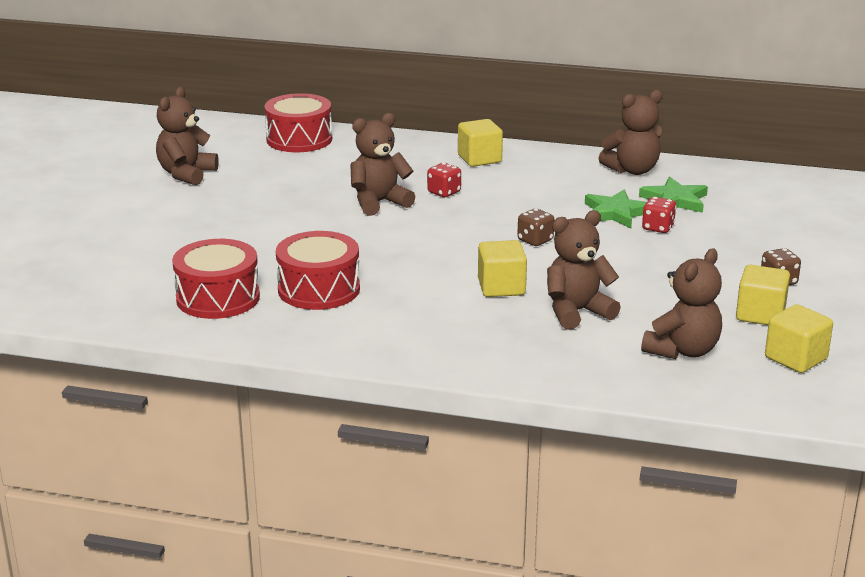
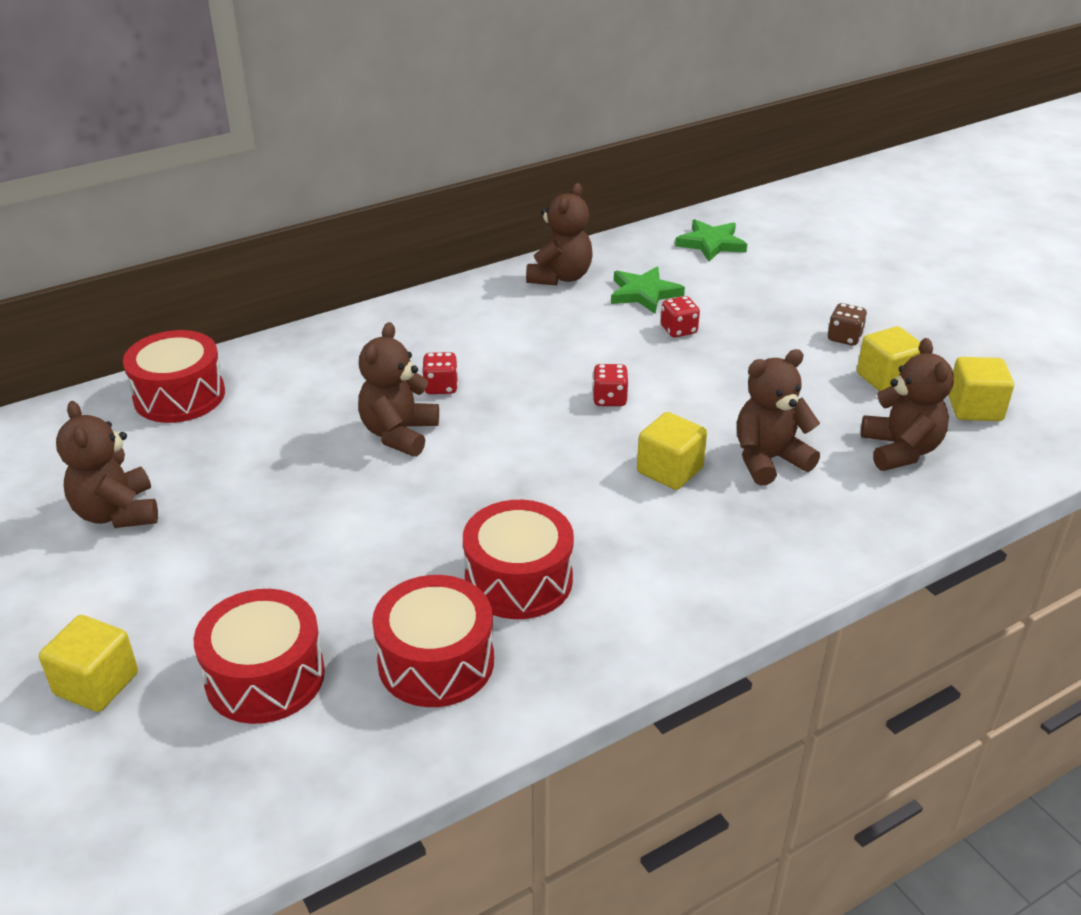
camera: 45 degrees left, 10 degrees up
(137, 264) = (265, 677): none -> red drum
(479, 159) = (409, 329): yellow cube -> yellow cube (96, 684)
(535, 240) = (609, 399): brown dice -> red dice
(577, 312) = (768, 460): brown teddy bear -> brown teddy bear turned 45 degrees clockwise
(616, 213) = (622, 331): green star -> green star (711, 244)

